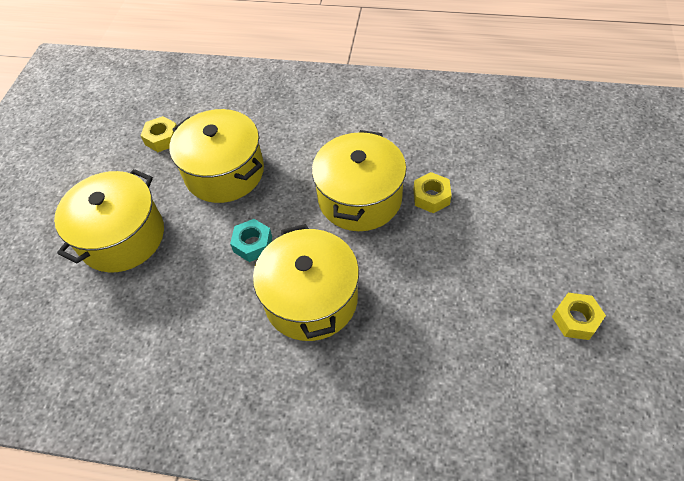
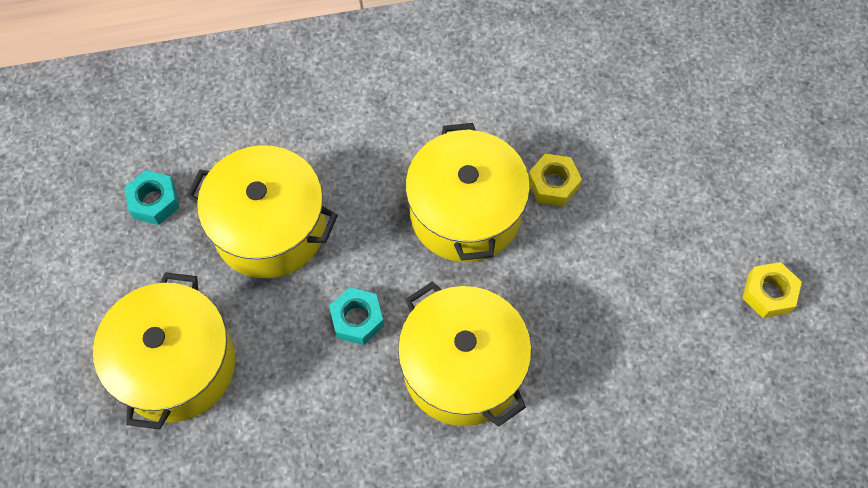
camera: 25 degrees left, 10 degrees up
(162, 138) = (154, 202): yellow nut -> turquoise nut

